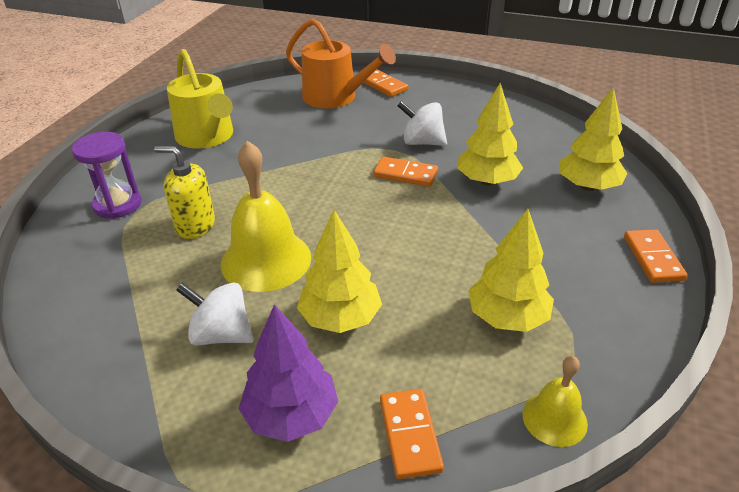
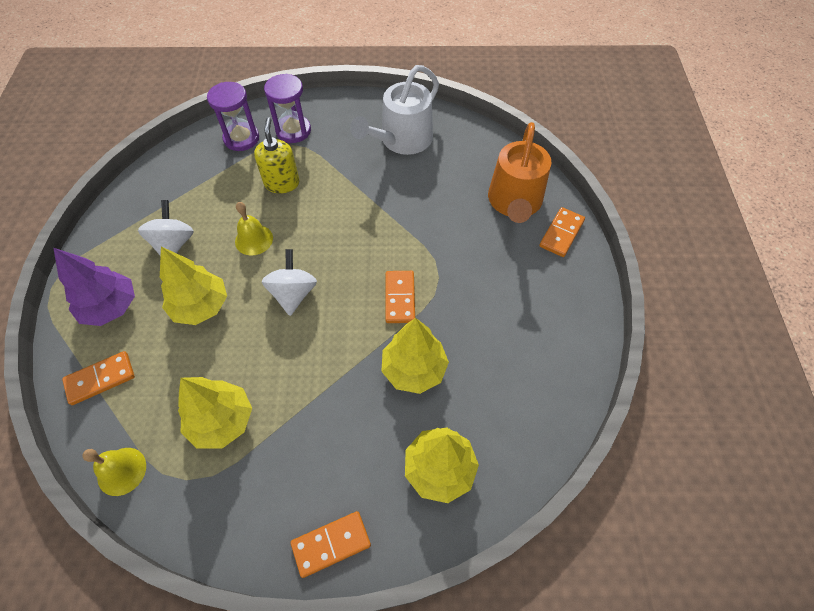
camera: 70 degrees right, 20 degrees up
(86, 249) = (241, 138): none -> purple hourglass
(207, 137) = (402, 140): yellow watering can -> white watering can
(266, 260) = (254, 239): yellow bell -> yellow bell, size x0.54
(422, 142) = (462, 297): white spinning top -> white spinning top (293, 294)

